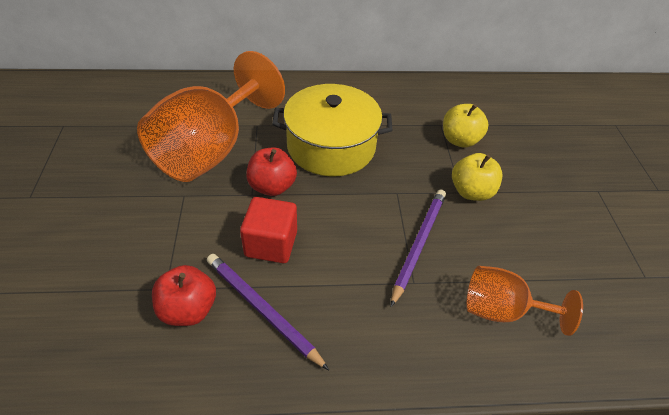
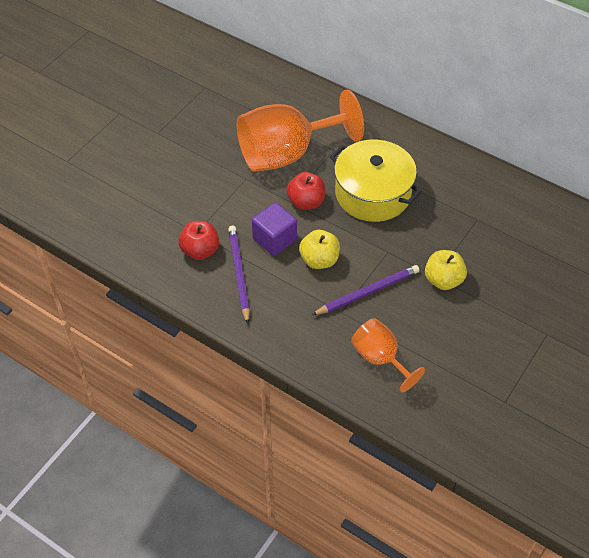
camera: 40 degrees right, 5 degrees up
(271, 244) = (274, 239): red cube -> purple cube
(460, 140) = (478, 239): yellow apple -> yellow apple (319, 260)

